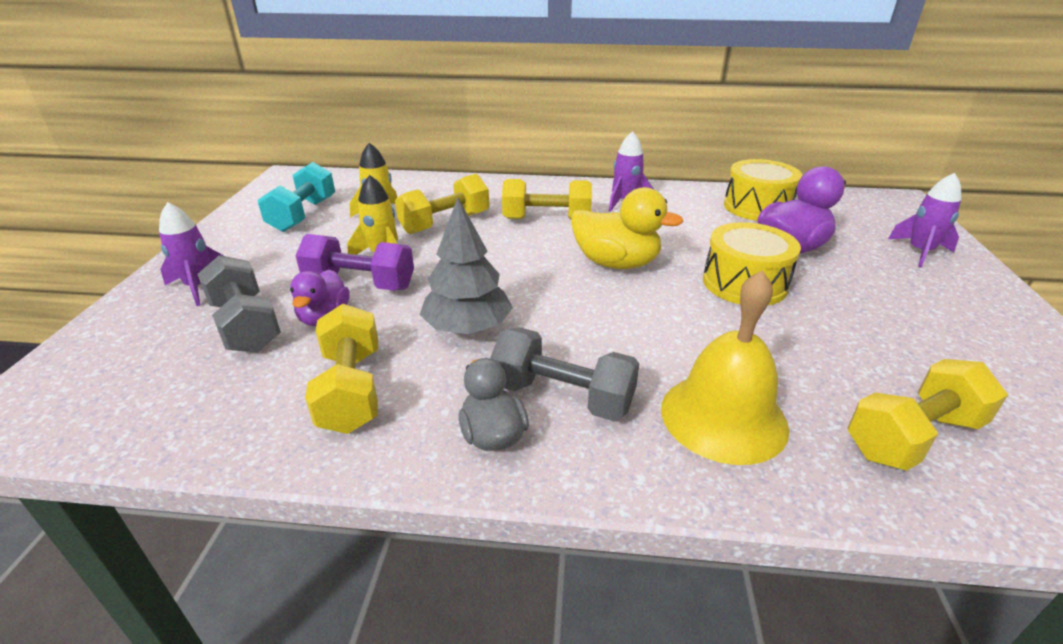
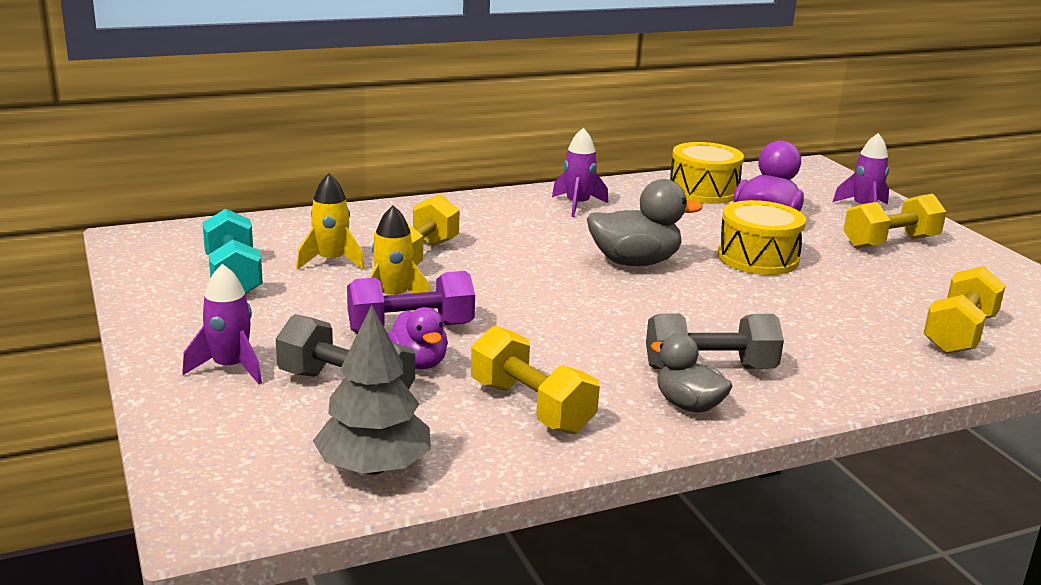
camera: 30 degrees left, 10 degrees down
(468, 328) = (569, 340): grey tree -> grey tree (374, 467)
(546, 220) = (520, 235): yellow dumbbell -> yellow dumbbell (890, 243)
(616, 263) = (634, 262): yellow duck -> grey duck
(723, 417) = (835, 352): yellow bell -> none

